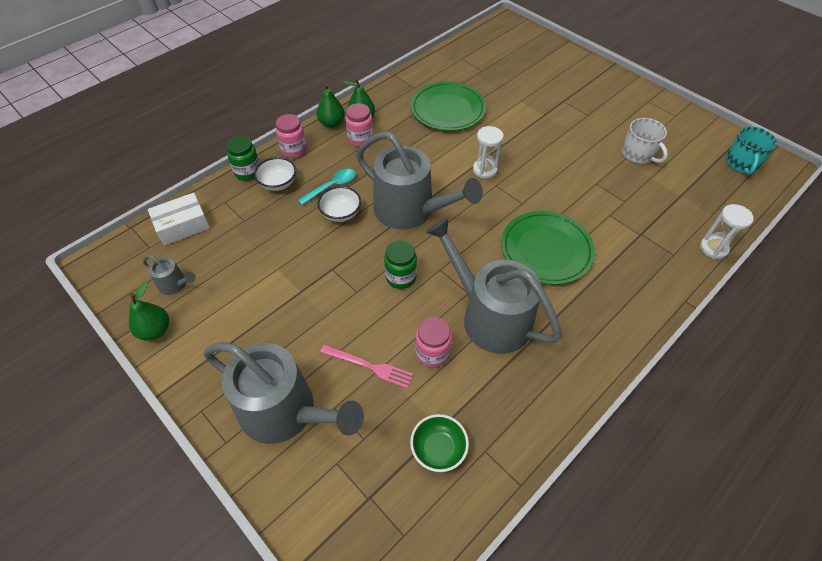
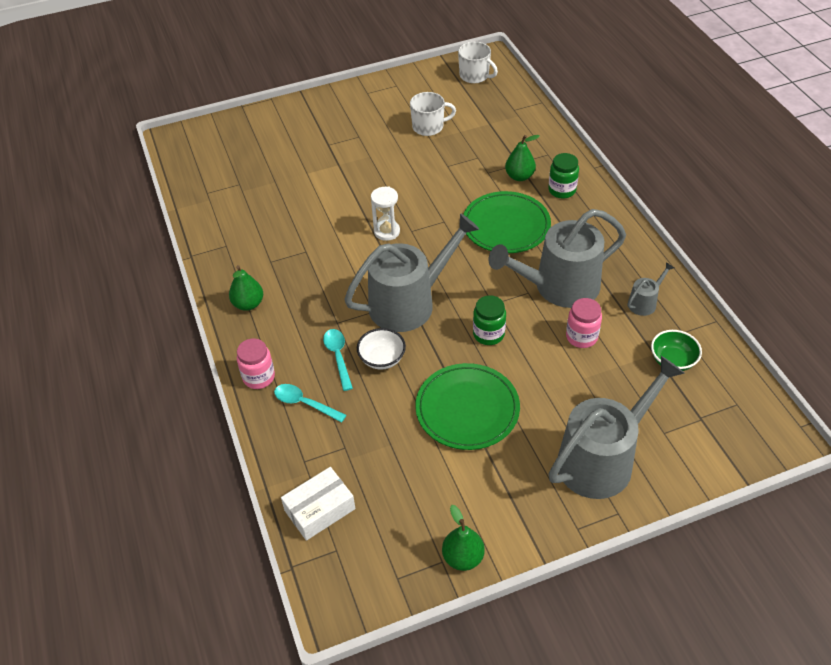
camera: 65 degrees left, 5 degrees down
(175, 284) = (407, 530): grey watering can -> grey watering can (644, 302)
(183, 225) = (320, 509): white box -> white box turned 60 degrees clockwise
(248, 172) = (268, 429): green jar -> green jar (562, 190)
(278, 183) = (305, 403): white bowl -> turquoise spoon
(332, 123) = (236, 332): green pear -> green pear (519, 176)
(360, 139) = (280, 313): pink jar -> none
(369, 366) = (577, 385): pink fork -> none
(448, 109) = (282, 230): green plate -> green plate (467, 409)
(713, 248) = (552, 130): white hourglass -> none
(741, 163) = (475, 76): turquoise mug -> white mug

